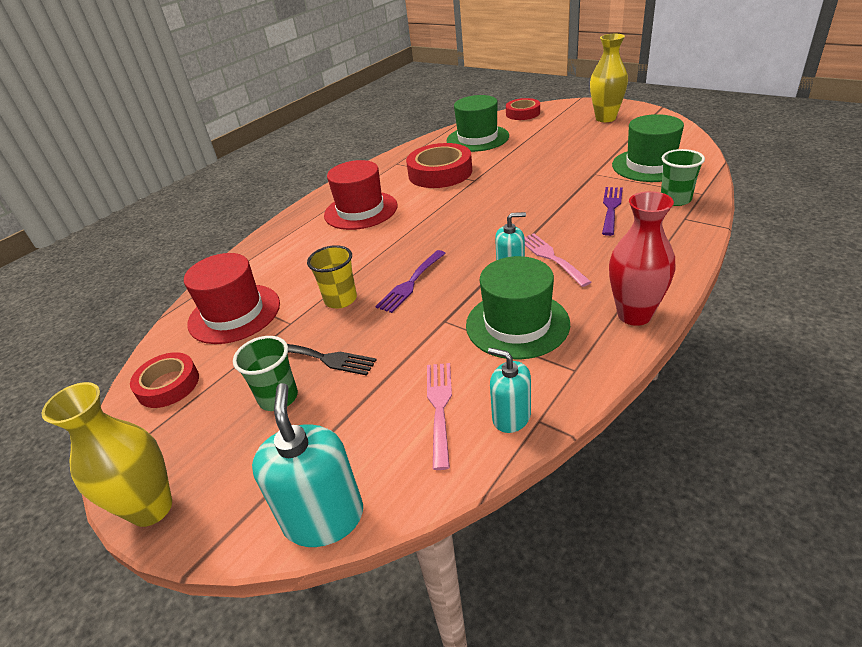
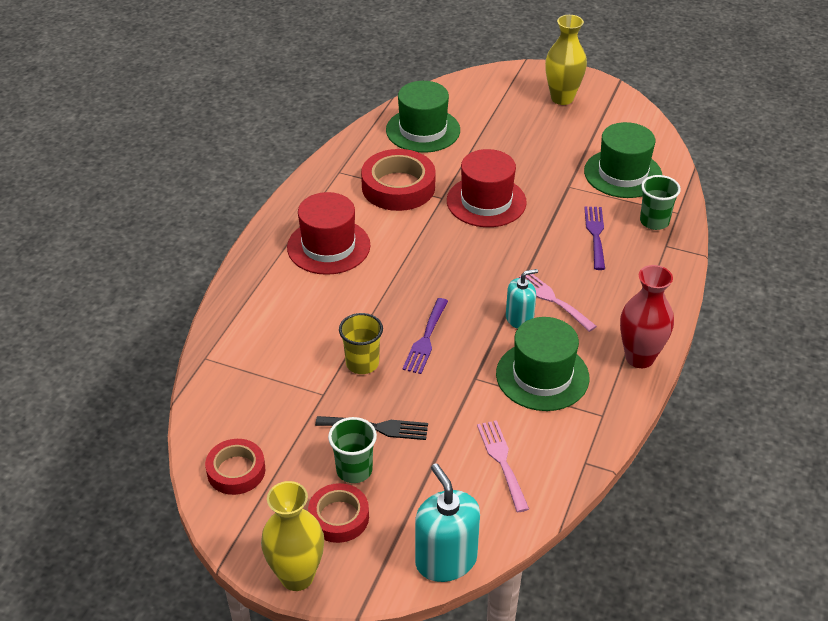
camera: 20 degrees left, 5 degrees up
(234, 313) = (256, 389): red hat -> red hat (486, 201)
(511, 417) = (563, 462): turquoise soap dispenser -> none
(523, 113) = (463, 86): red tape -> red tape (339, 517)

